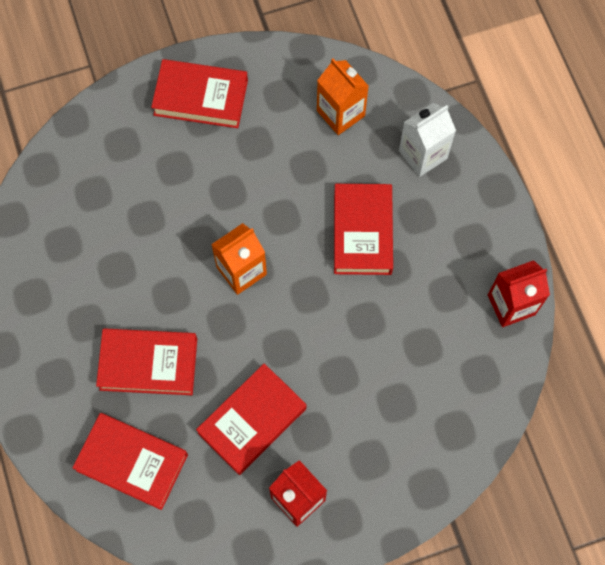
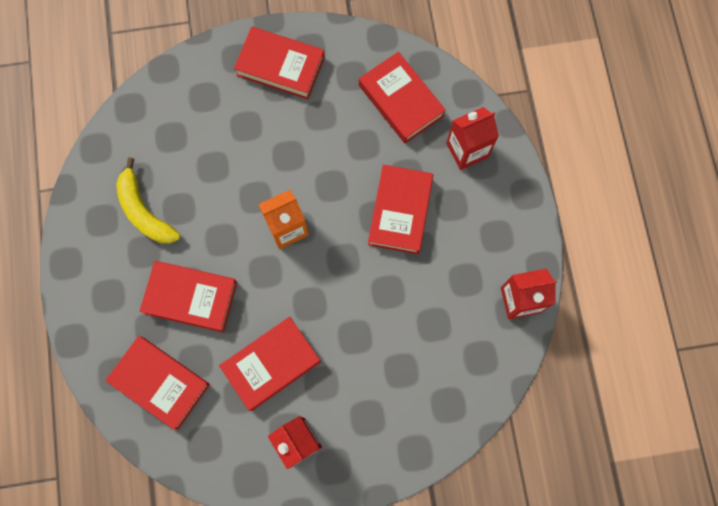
camera: 10 degrees right, 5 degrees up
(79, 279) = (144, 211): none -> yellow banana
(340, 113) = (401, 101): orange carton -> red book
(423, 154) = (467, 150): white carton -> red carton

